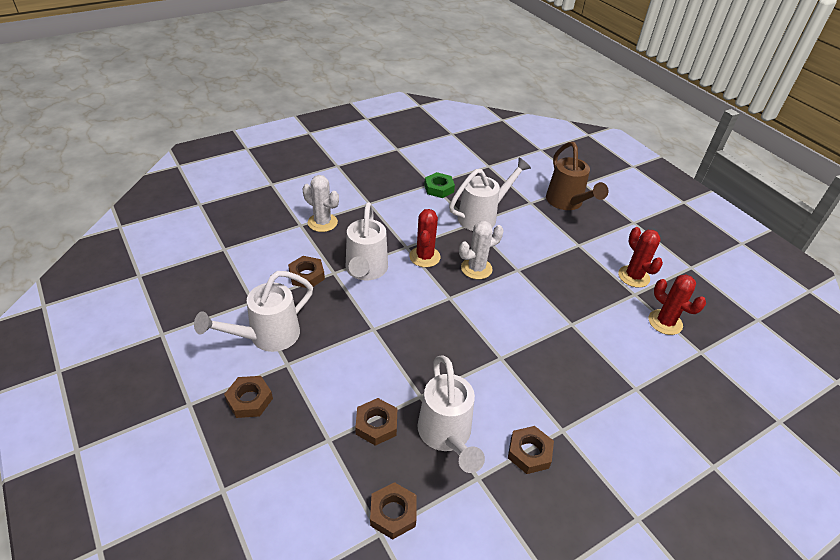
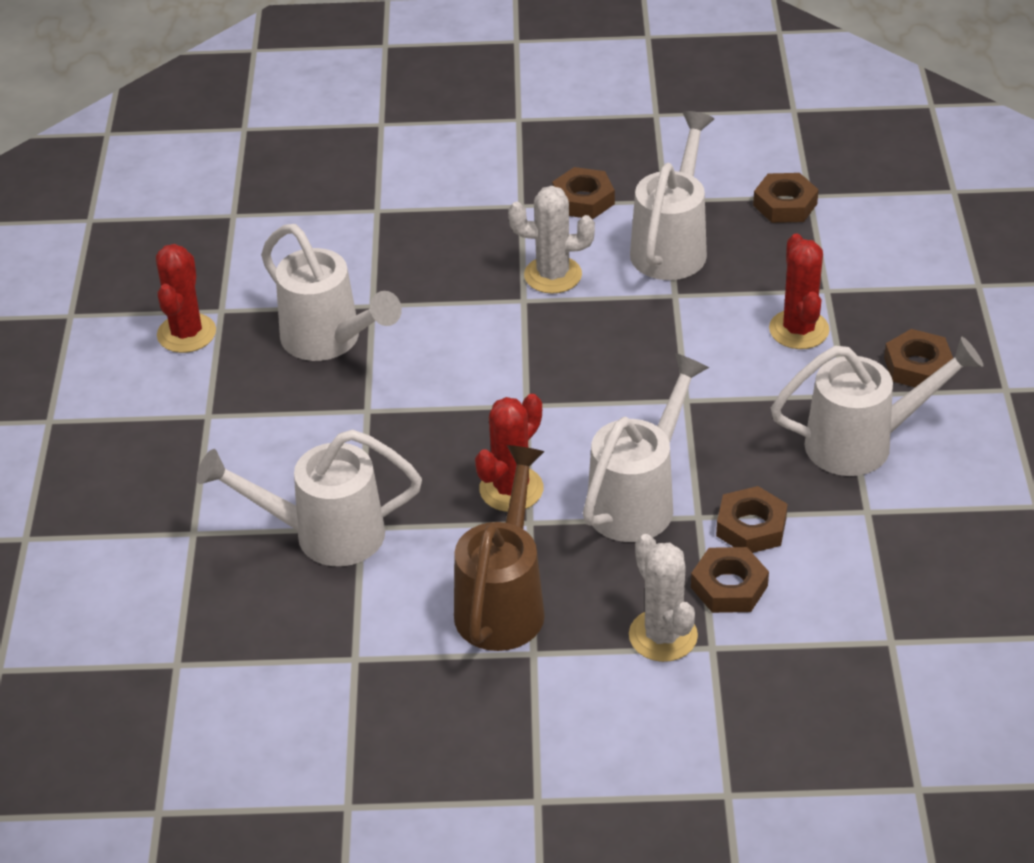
camera: 145 degrees left, 0 degrees up
(376, 424) = (755, 284): brown nut -> brown nut (729, 586)
(439, 188) = (351, 638): green nut -> none
(476, 268) = (437, 436): white cactus -> white cactus (553, 275)
(567, 203) = (122, 504): brown watering can -> brown watering can (504, 601)
(569, 296) = (330, 341): none -> white watering can
(665, 322) = (230, 261): red cactus -> red cactus (799, 330)

